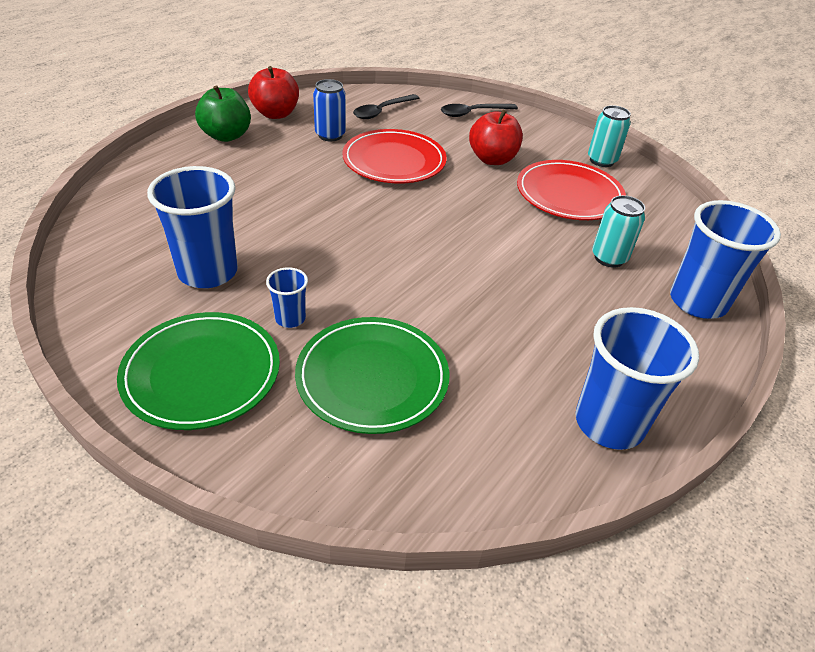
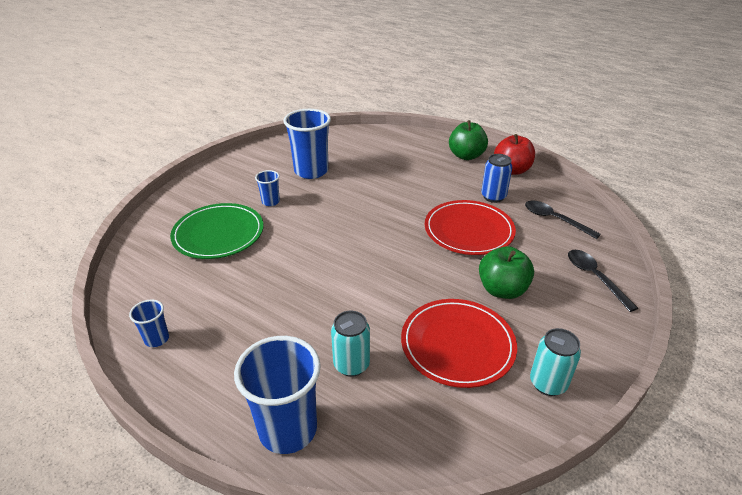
camera: 90 degrees right, 5 degrees down
(202, 373) = (230, 181): green plate -> none
(492, 159) = (502, 290): red apple -> green apple
(609, 423) = (157, 339): blue cup -> blue cup, size x0.48

